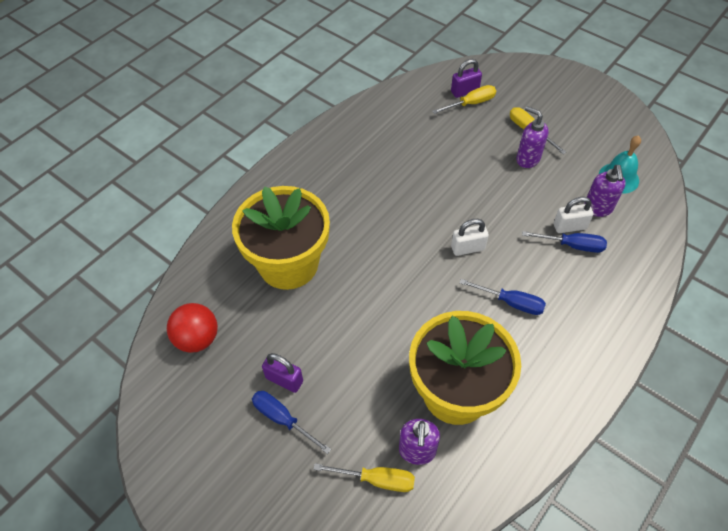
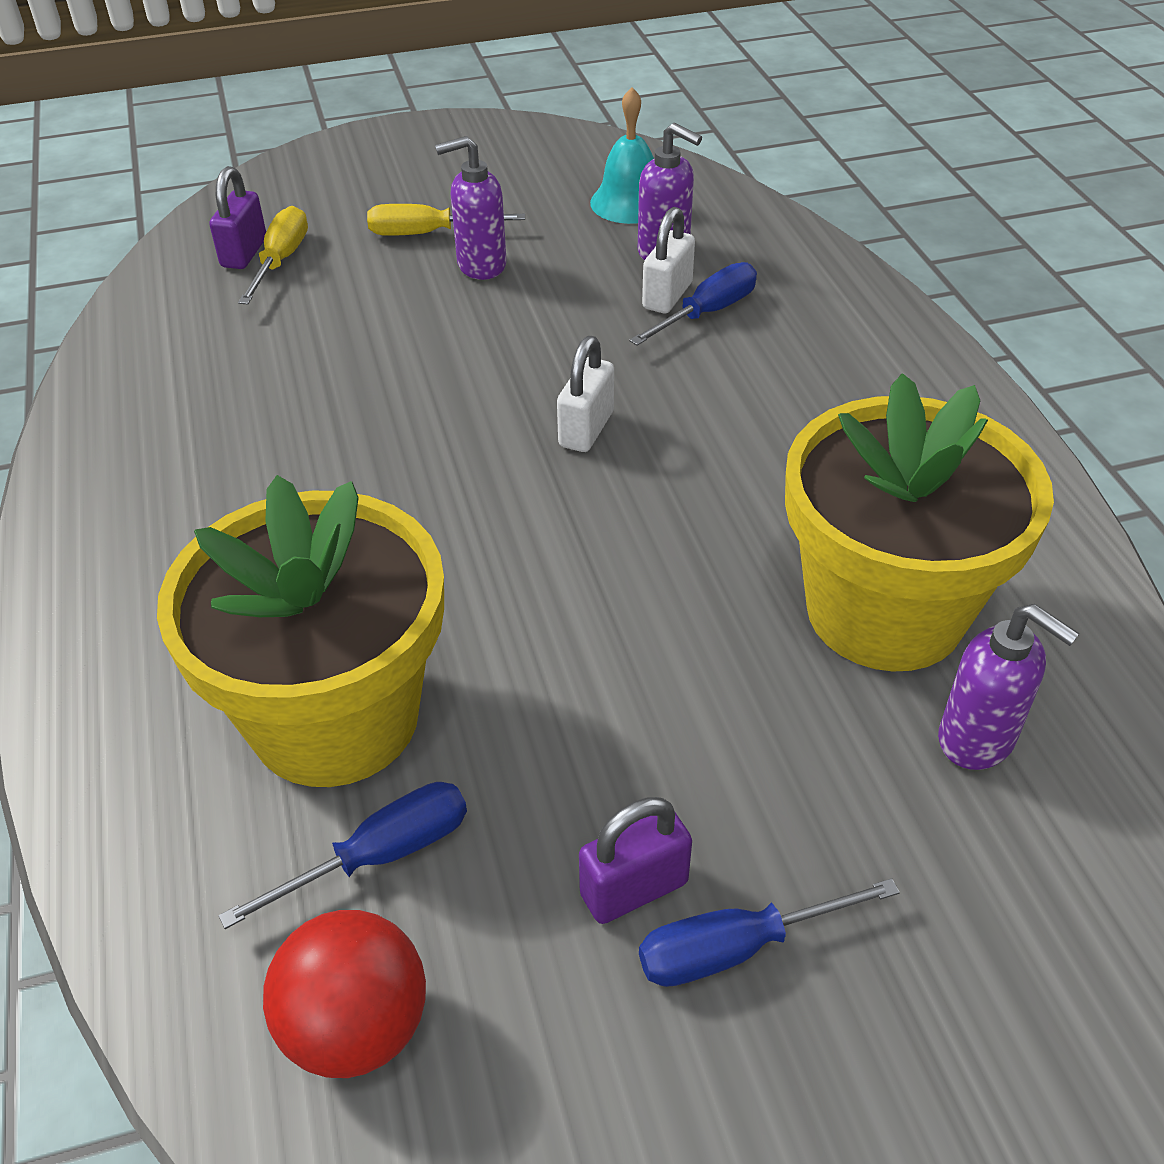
camera: 55 degrees left, 10 degrees down
(376, 479) = (1002, 843): yellow screwdriver -> none
(511, 302) = (753, 439): blue screwdriver -> blue screwdriver (379, 855)

